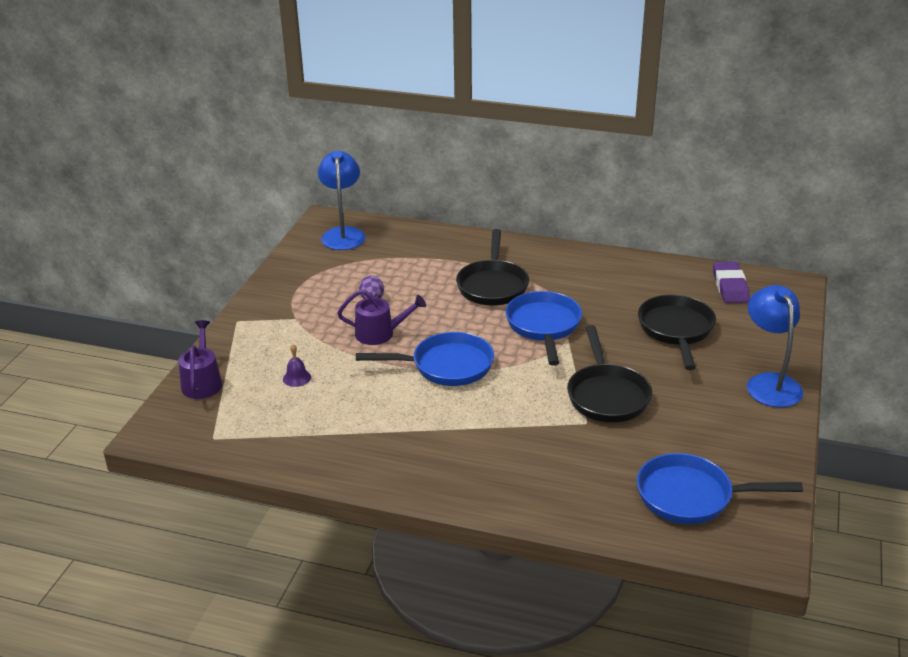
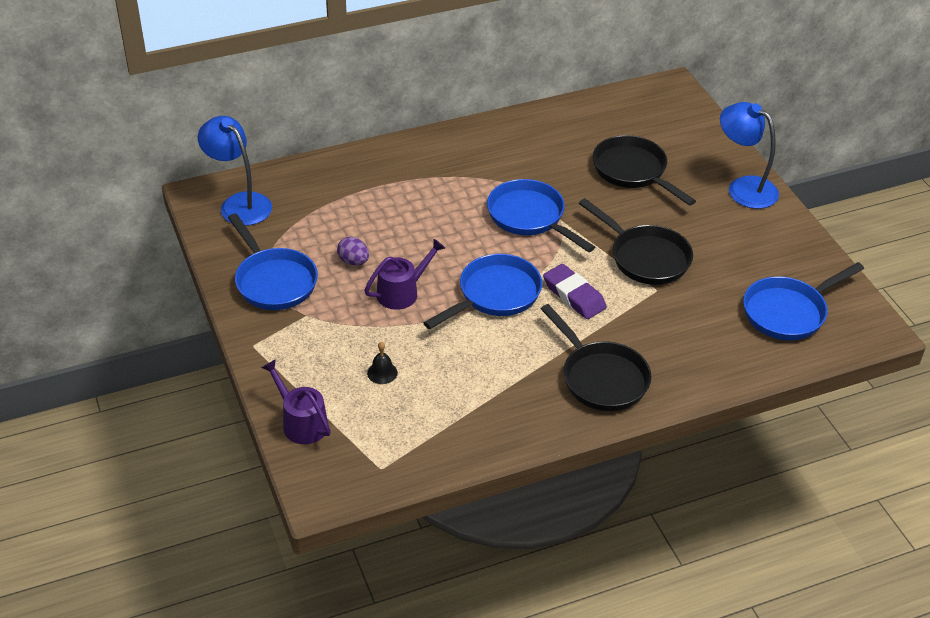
camera: 40 degrees left, 10 degrees up
(297, 378) = (382, 373): purple bell -> black bell
(302, 289) = (274, 281): none -> blue pan
(492, 285) = (442, 196): black pan -> black pan (601, 378)
(730, 286) = (629, 110): purple eraser -> purple eraser (574, 295)

